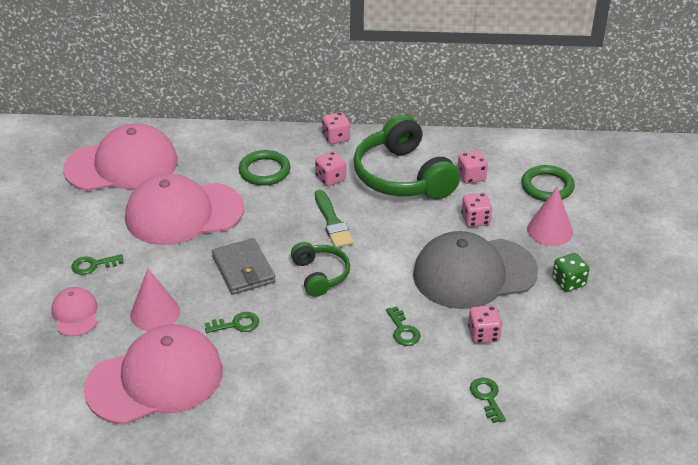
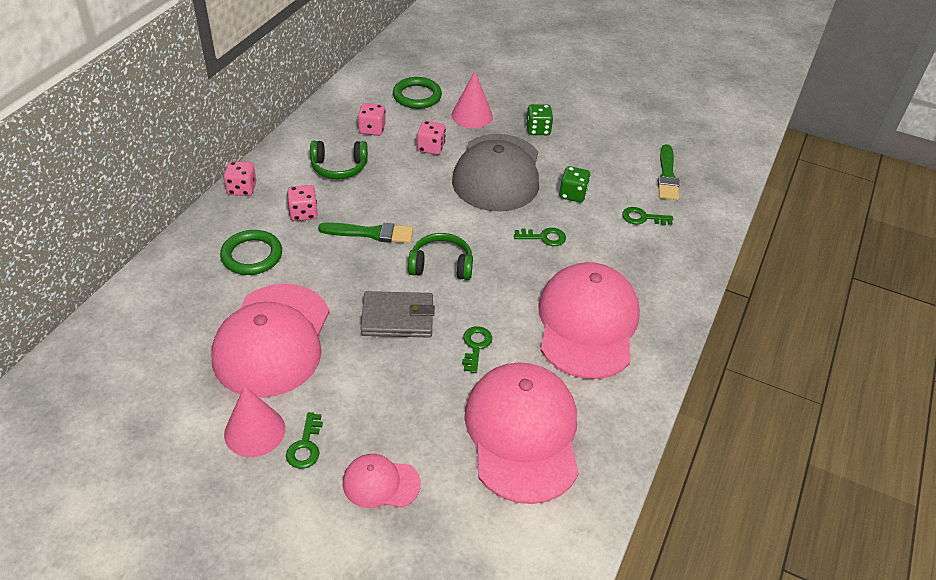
camera: 70 degrees left, 5 degrees up
(122, 165) = (135, 373): pink cap -> pink cap (587, 324)
(155, 313) = (422, 408): pink cone -> pink cone (254, 431)
(402, 176) = (339, 167): green headphones -> green headphones, size x0.54
(483, 334) = (572, 194): pink dice -> green dice
(576, 403) = (667, 176): none -> green brush

